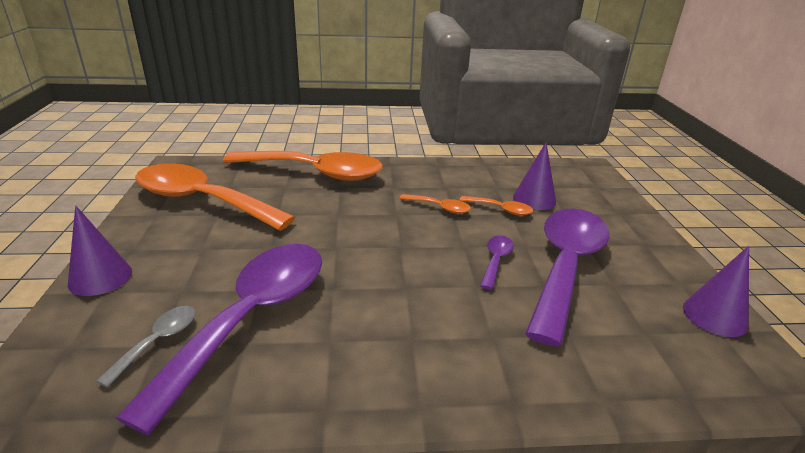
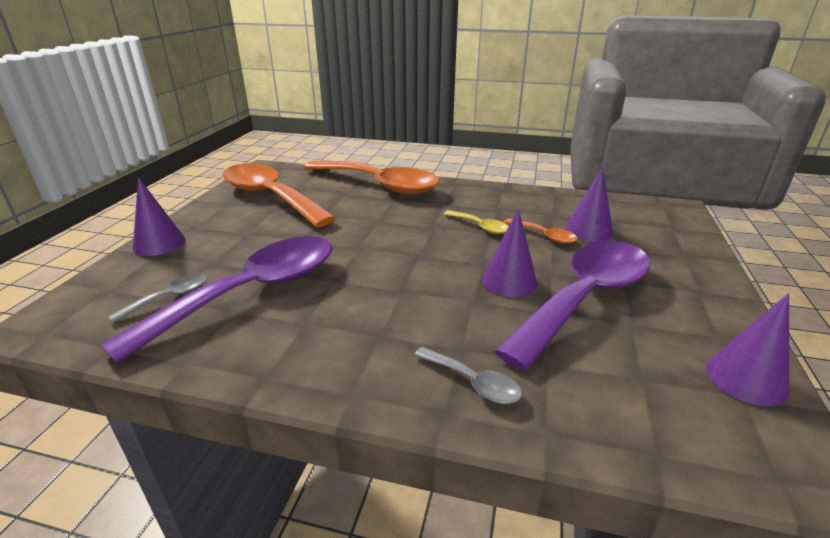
camera: 20 degrees right, 0 degrees up
(440, 208) = (480, 227): orange spoon -> yellow spoon
(496, 260) = (509, 281): purple spoon -> purple cone
(520, 367) = (473, 382): none -> grey spoon

